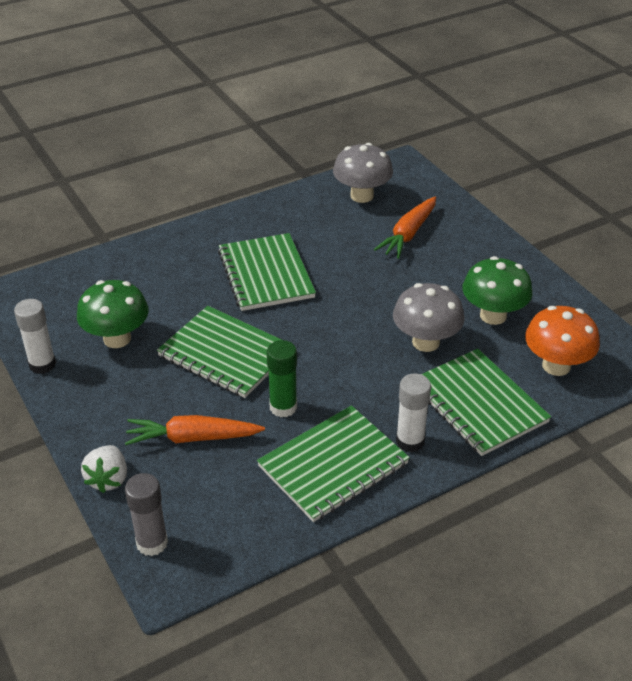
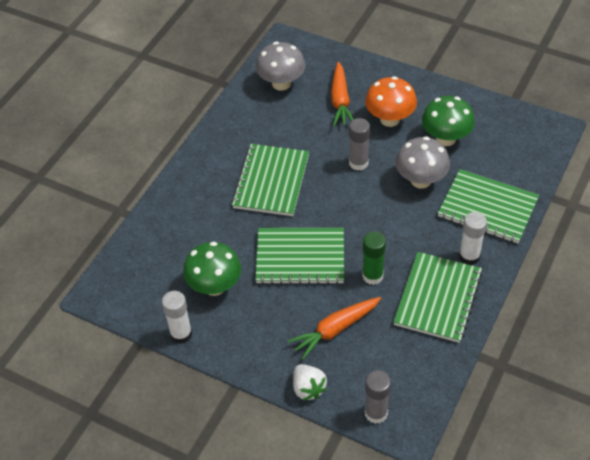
camera: 30 degrees left, 10 degrees up
(266, 274) = (271, 181): green notebook -> green notebook turned 60 degrees clockwise
(372, 297) = (358, 163): none -> grey glue stick
(556, 366) = (511, 156): orange mushroom -> orange mushroom (390, 119)

